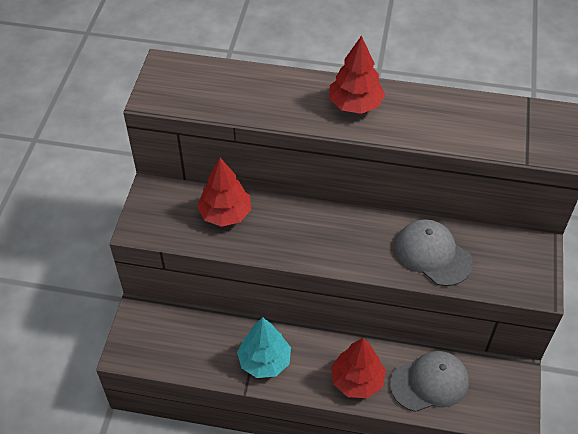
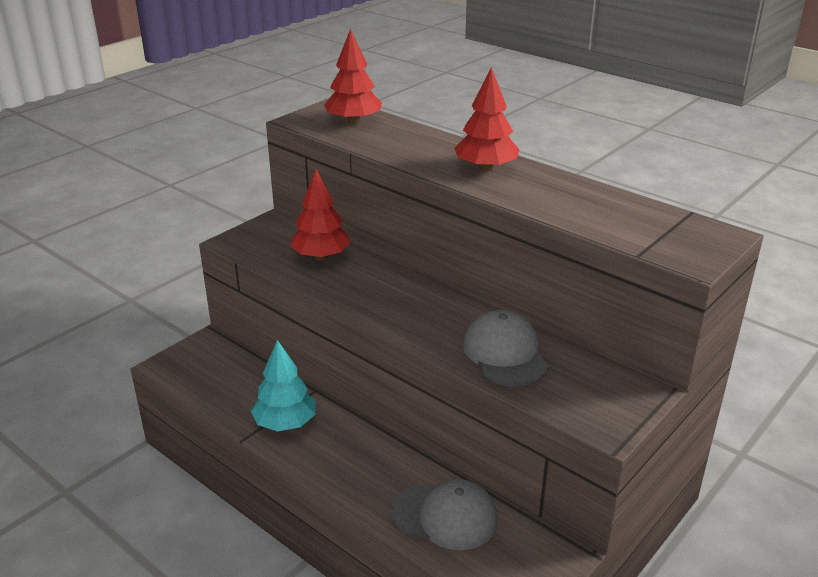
camera: 30 degrees right, 20 degrees down
(357, 380) = (364, 479): red tree -> red tree (353, 122)

